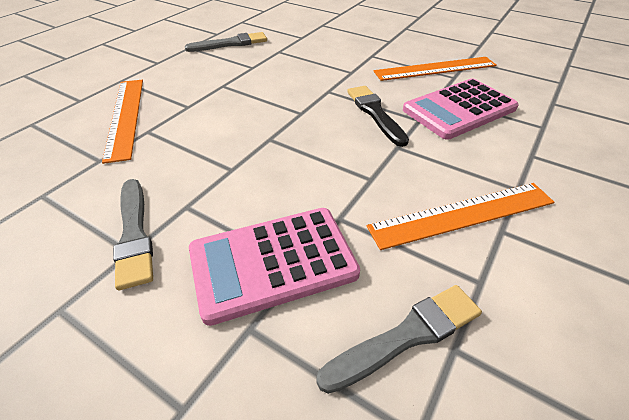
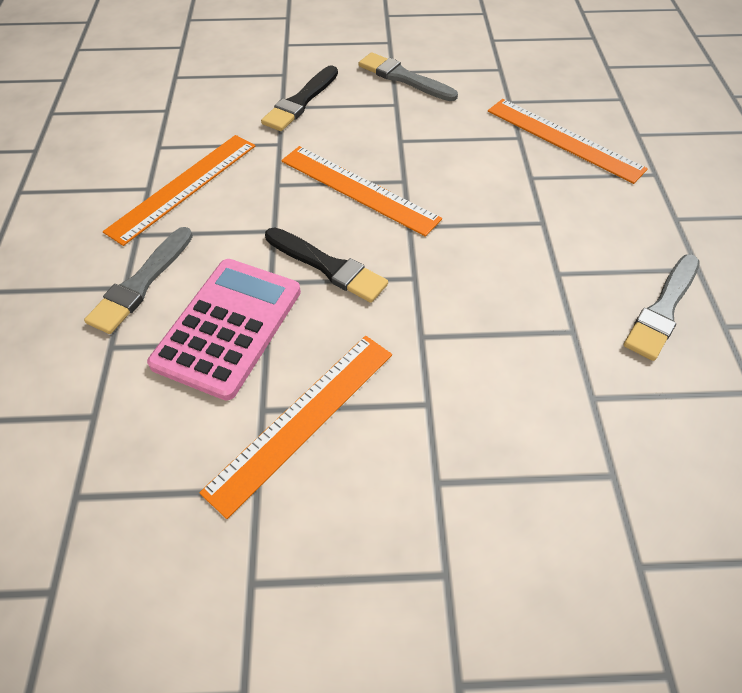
camera: 145 degrees right, 10 degrees up
(273, 262) = (300, 102): pink calculator -> black brush
(309, 147) = (358, 189): none -> orange ruler
(406, 336) = (196, 104): grey brush -> grey brush (141, 283)

